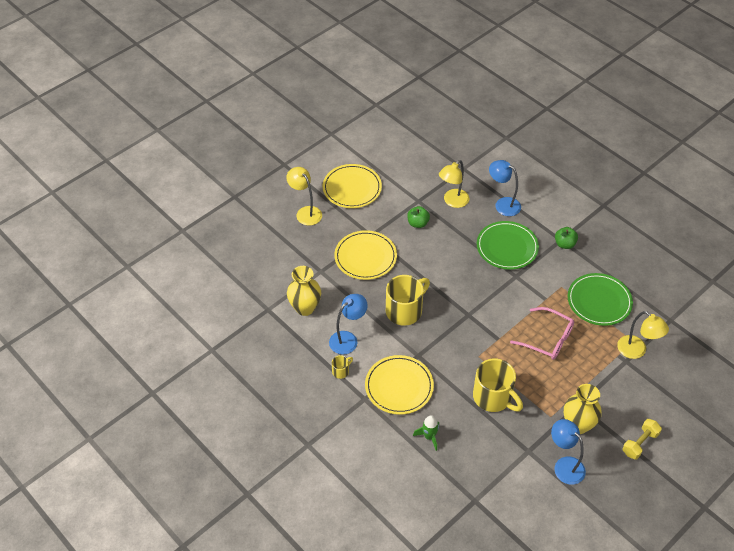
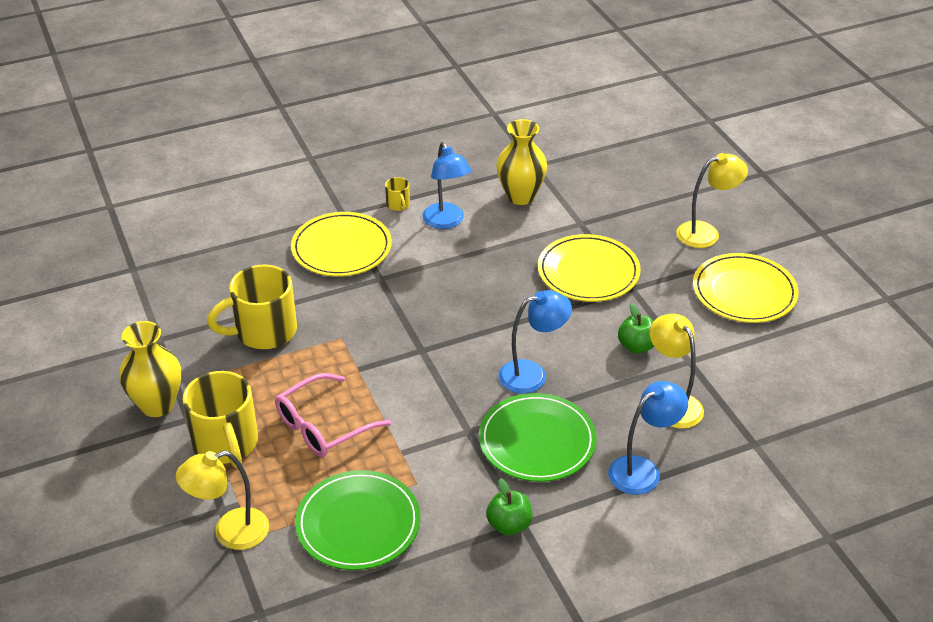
camera: 110 degrees right, 10 degrees down
(405, 310) = (466, 286): yellow mug -> yellow mug (226, 444)
(429, 437) = (248, 255): green rocket -> none
(564, 465) = (110, 367): blue lamp -> blue lamp (532, 374)
(640, 443) = (76, 464): yellow dumbbell -> none

